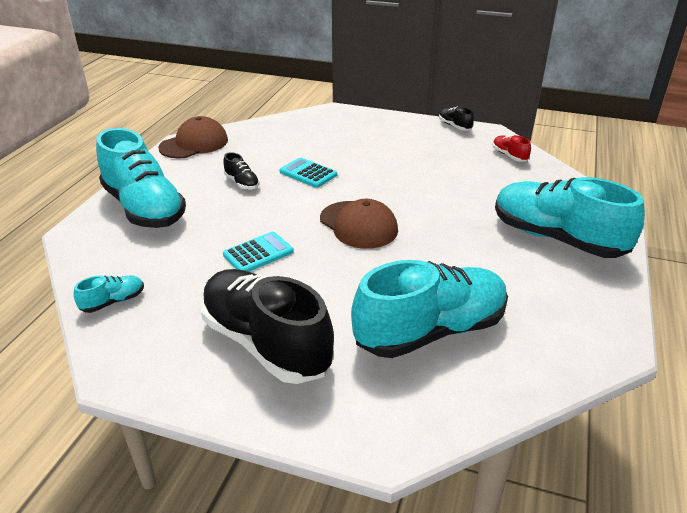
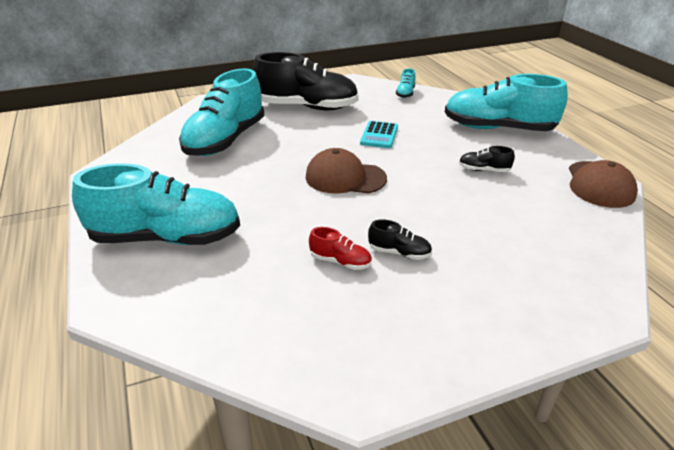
camera: 140 degrees right, 0 degrees up
(308, 173) = (455, 202): turquoise calculator -> none
(455, 126) = (420, 379): black shoe -> black shoe (399, 253)
(509, 156) = (285, 346): red shoe -> red shoe (340, 261)

